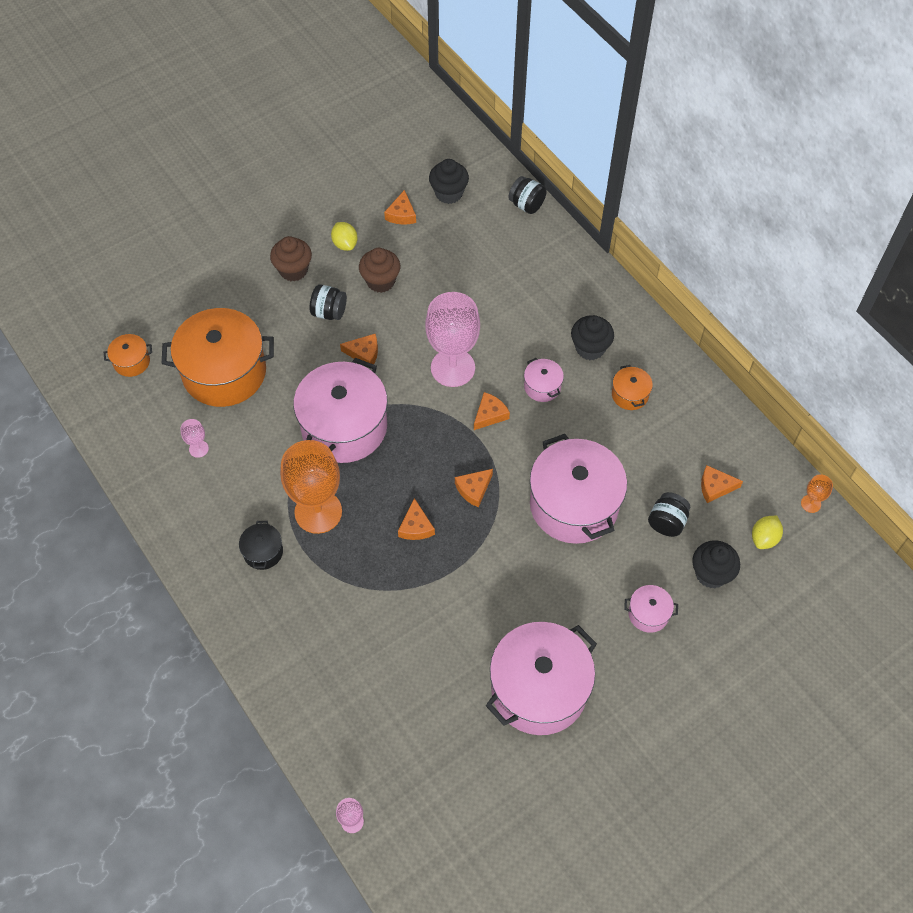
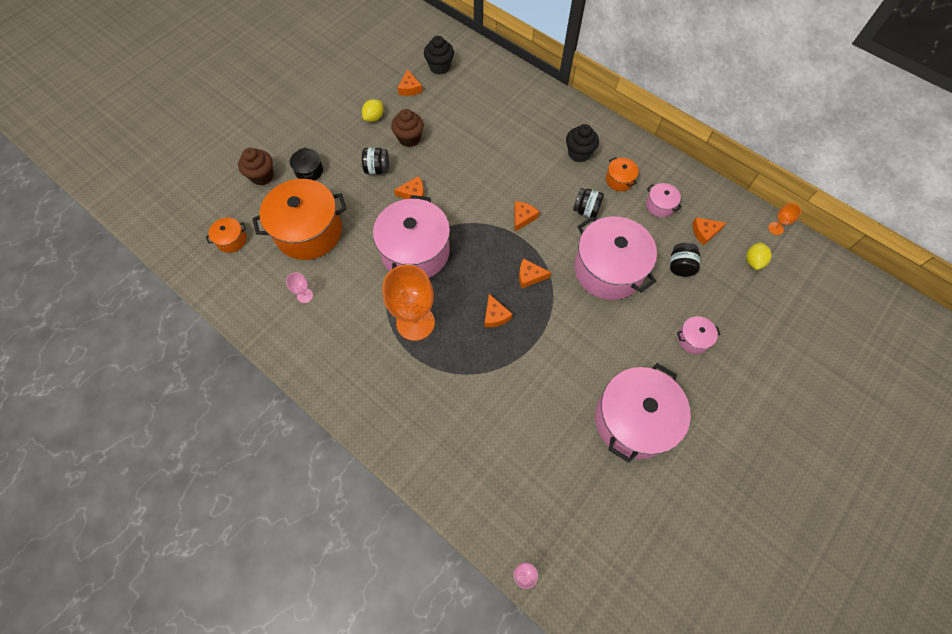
camera: 15 degrees left, 5 degrees up
(263, 552) = (381, 365): black pot -> black pot (309, 171)
(293, 270) = (340, 144): brown cupcake -> brown cupcake (262, 176)
(345, 244) = (374, 117): yellow lemon -> yellow lemon turned 75 degrees clockwise
(453, 368) = (483, 189): pink goblet -> none
(473, 489) = (530, 276): orange cheese -> orange cheese turned 60 degrees clockwise
(526, 205) = (498, 64): black jar -> black jar (586, 210)
(542, 386) = (554, 188): pink pot -> pink pot (659, 205)
(711, 573) = (726, 297): black cupcake -> none

